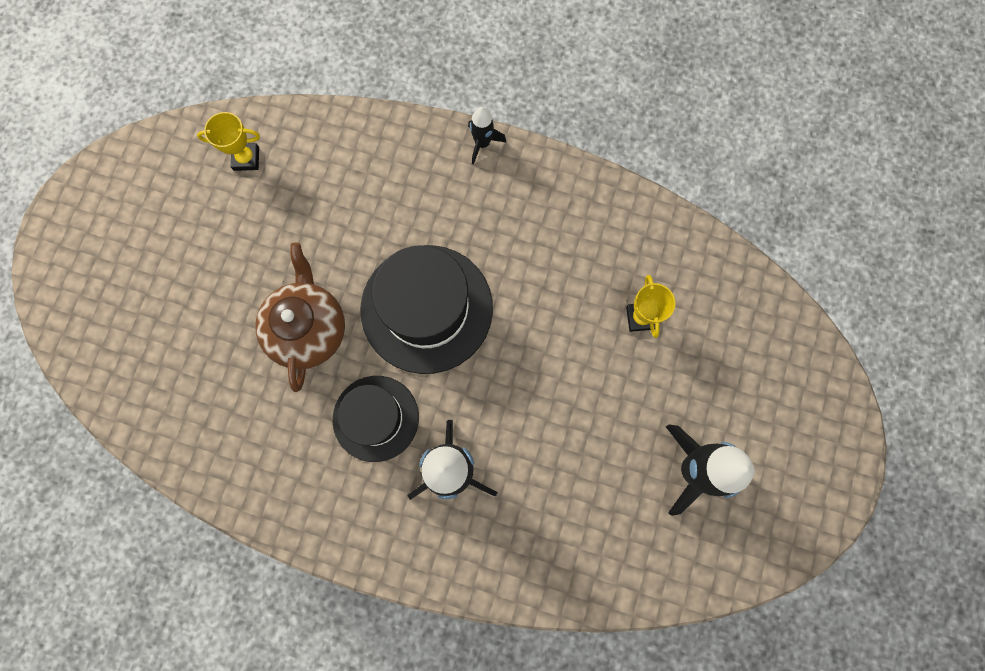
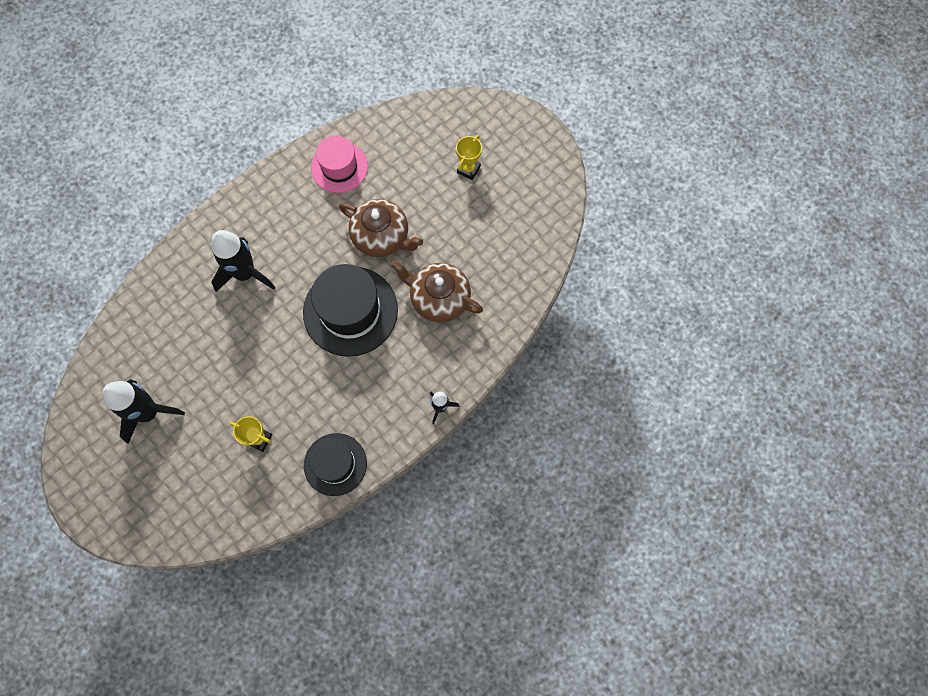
camera: 120 degrees right, 5 degrees down
(236, 443) = (339, 167): none -> pink hat
(246, 159) = (518, 254): yellow trophy -> yellow trophy (468, 169)
(353, 216) = (439, 298): none -> brown teapot
(376, 418) = (303, 247): black hat -> black hat (335, 464)

